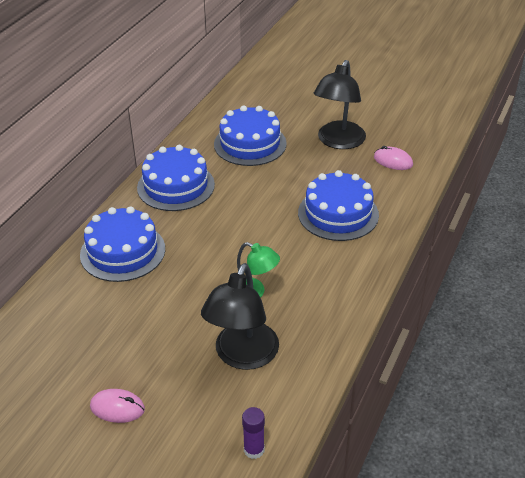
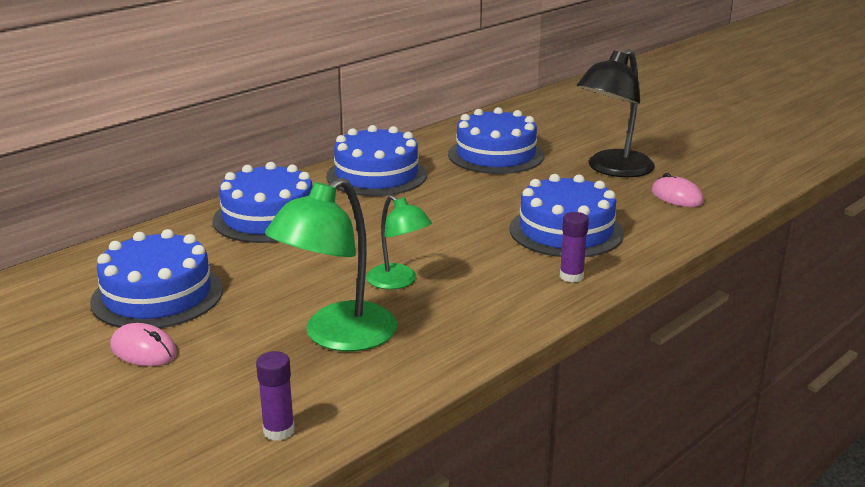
camera: 20 degrees right, 15 degrees down
(92, 353) = (157, 295): none -> blue cake
(242, 356) = (337, 336): black lamp -> green lamp
(363, 257) = (571, 276): none -> purple glue stick

